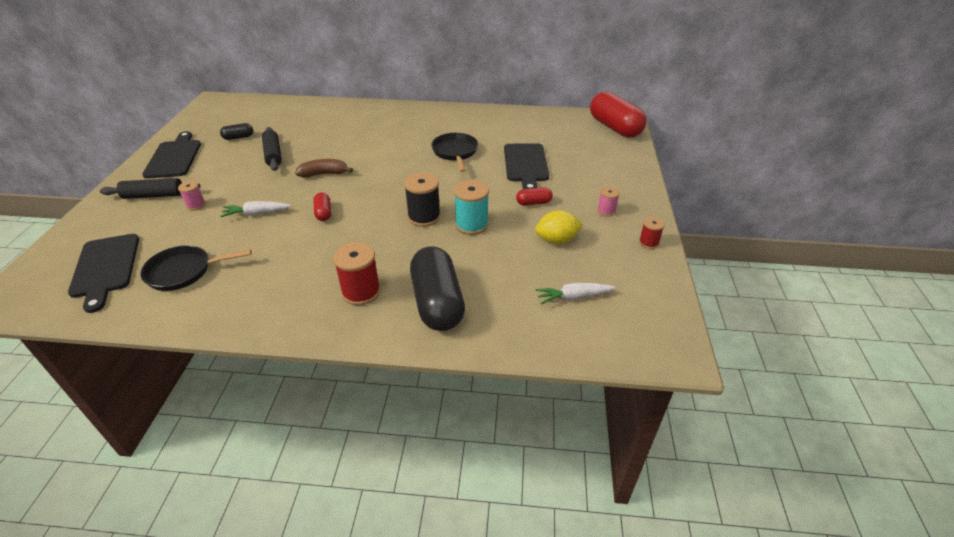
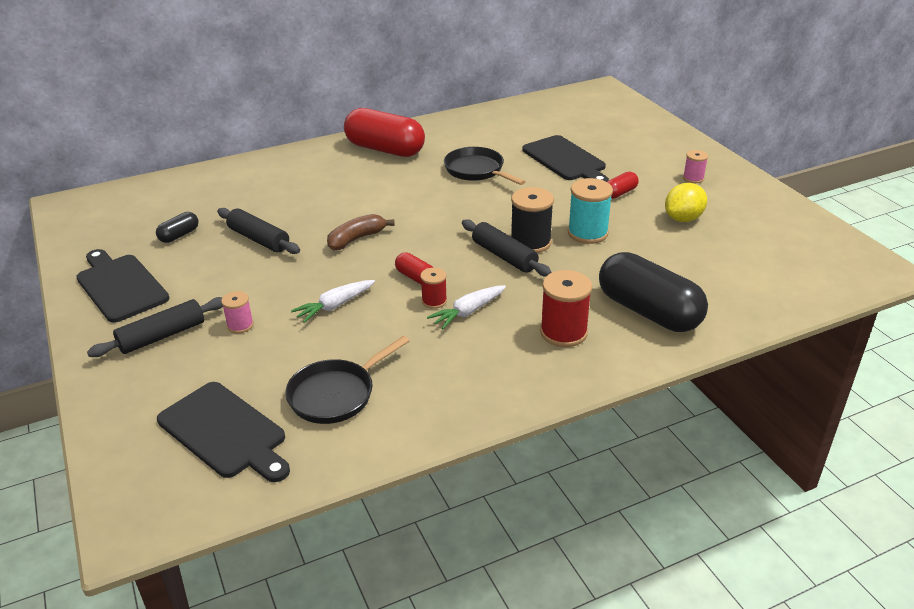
camera: 30 degrees left, 5 degrees down
(394, 220) = (504, 256): none -> black rolling pin
(573, 297) = (756, 260): white carrot -> white carrot (468, 312)
(614, 127) = (605, 99): red capsule -> red capsule (385, 149)
(648, 242) = (760, 193): red spool -> red spool (434, 301)

